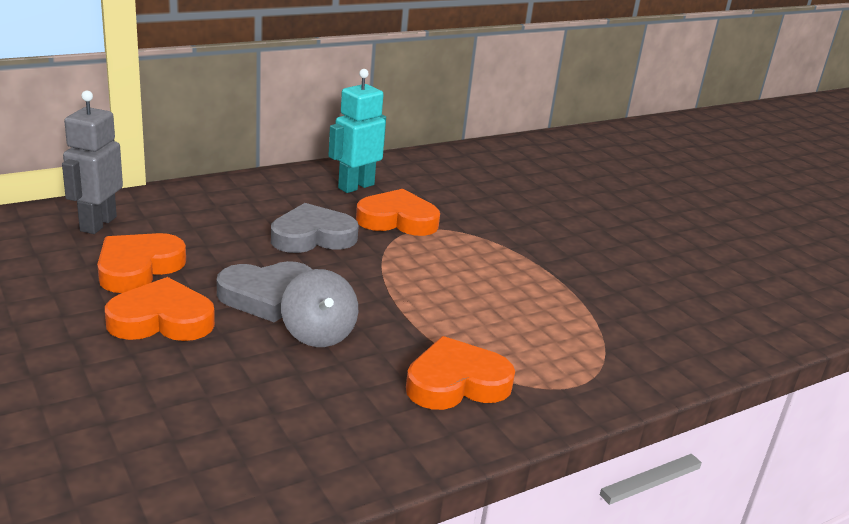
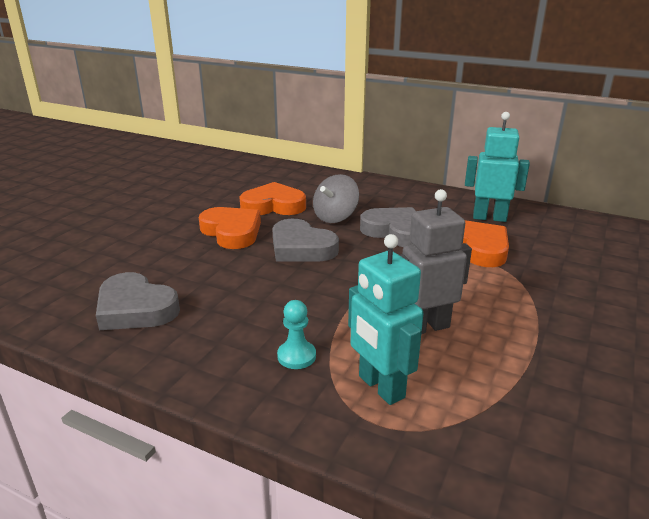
camera: 60 degrees right, 0 degrees up
(97, 224) = (299, 180): grey robot -> grey robot (426, 327)
(252, 448) = (135, 308): none -> grey heart
(318, 333) = (284, 279): grey spinning top -> grey spinning top (335, 217)
(456, 383) = (296, 356): orange heart -> turquoise pawn
(538, 362) = (380, 387): none -> turquoise robot

